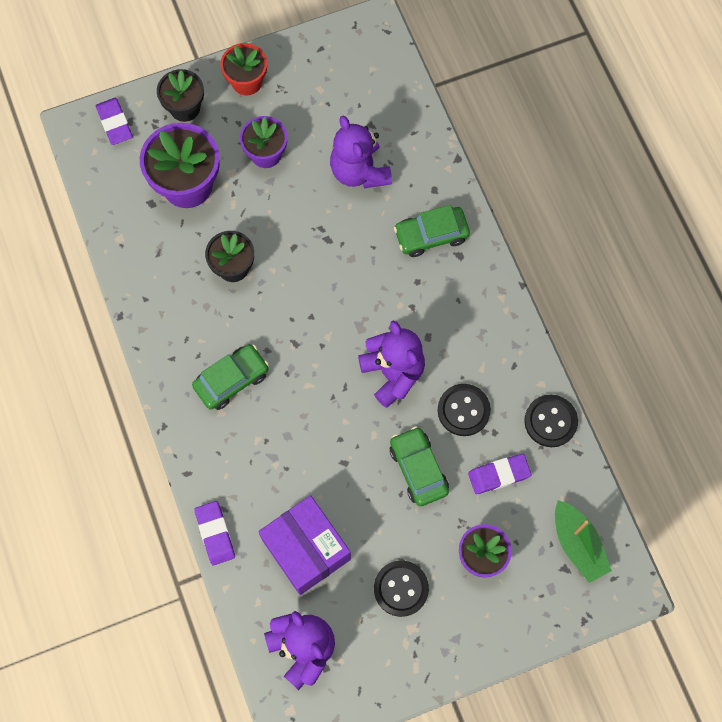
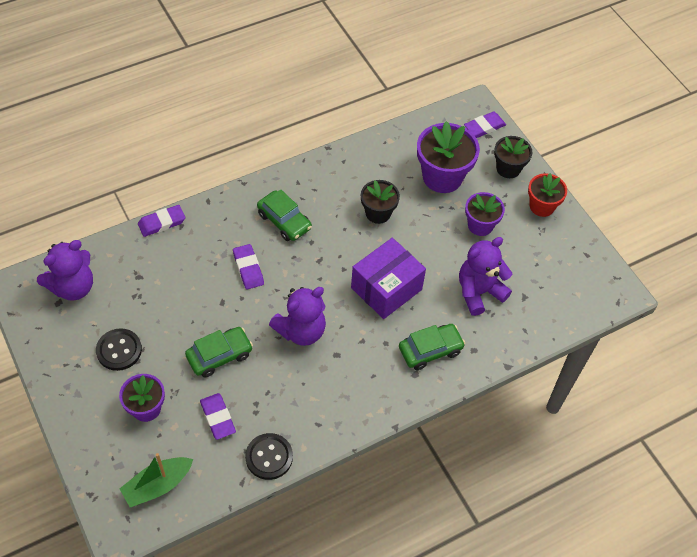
camera: 80 degrees right, 15 degrees down
(298, 428) = (248, 268): none -> purple eraser
(306, 549) = (150, 282): purple box -> purple box (386, 288)
(431, 235) = (430, 350): green car -> green car turned 90 degrees clockwise
(463, 410) = (273, 386): black button -> none

